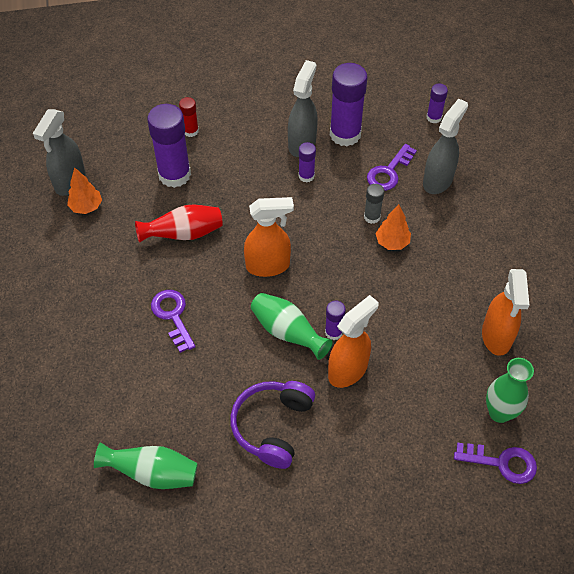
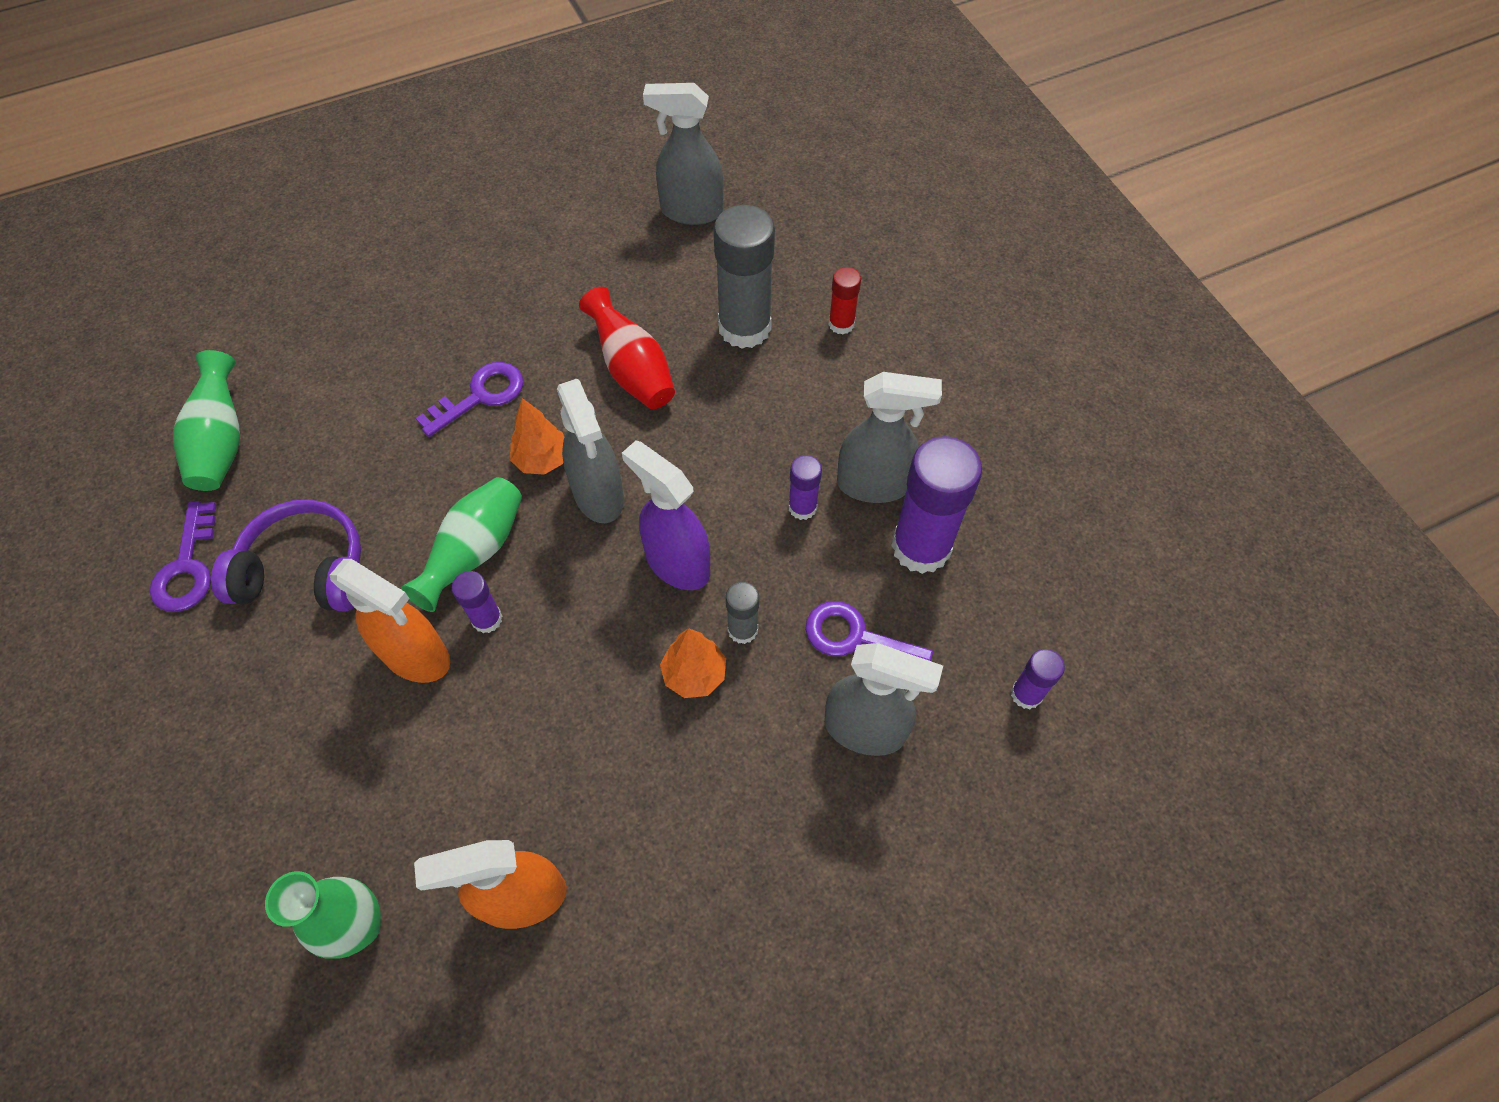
camera: 75 degrees right, 5 degrees up
(86, 207) = (650, 243): orange tree -> orange tree (542, 460)
(174, 175) = (744, 327): purple glue stick -> grey glue stick
(268, 266) = (599, 495): orange spray bottle -> grey spray bottle
(324, 237) = (677, 563): none -> purple spray bottle
(501, 463) = (260, 944): purple key -> purple key (188, 566)

